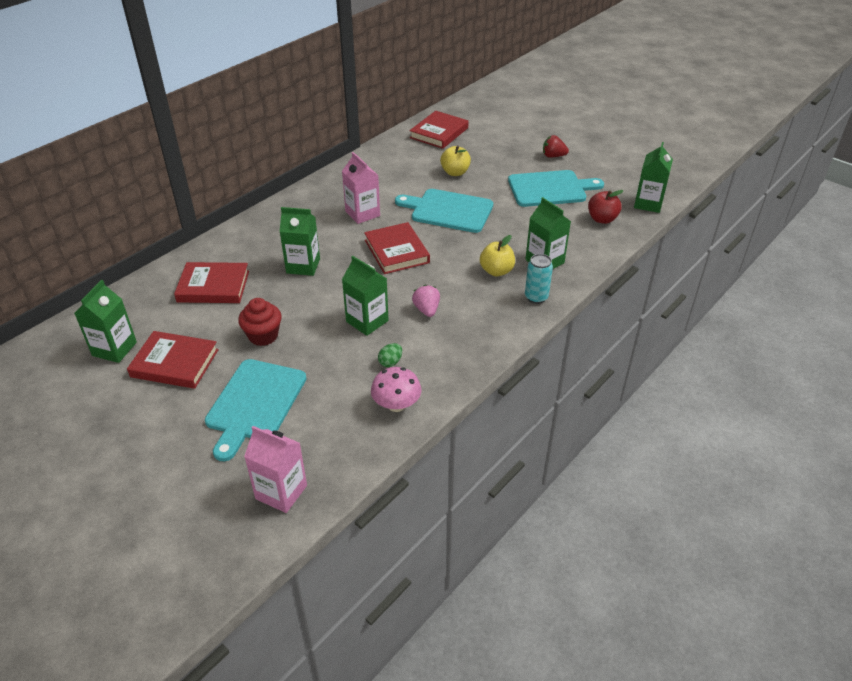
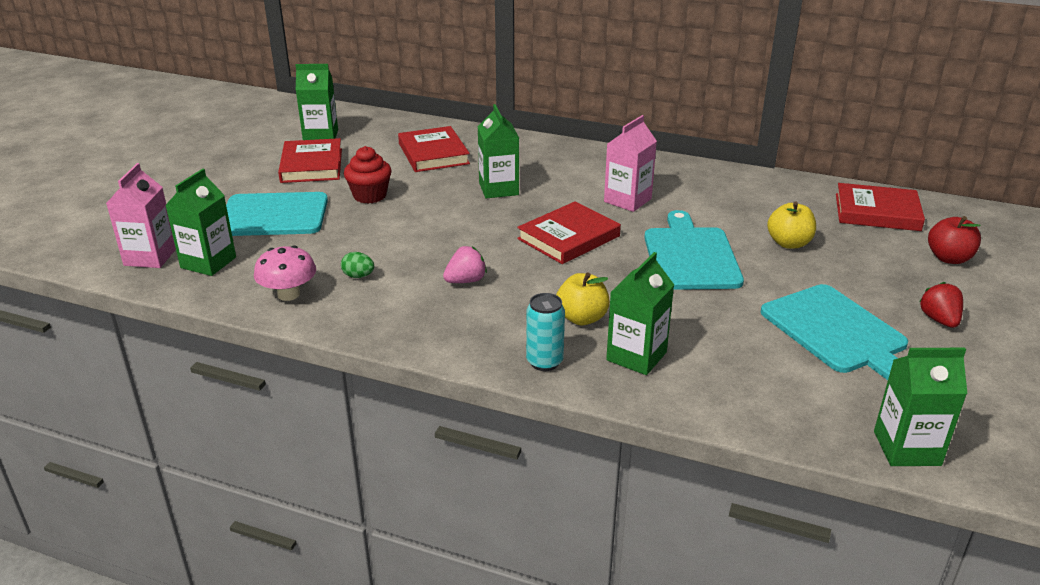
camera: 70 degrees right, 10 degrees down
(367, 321) = (423, 247): green carton -> green carton (208, 262)
(602, 219) = (802, 398): red apple -> red apple (949, 258)

